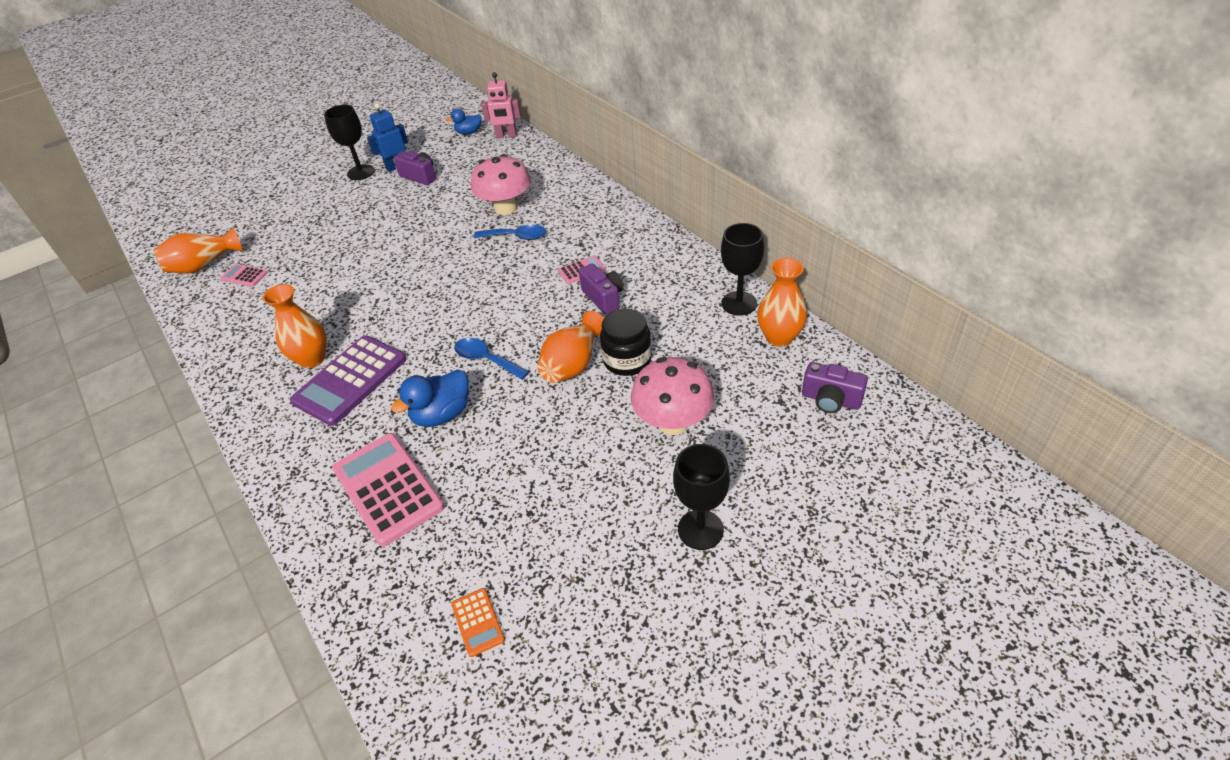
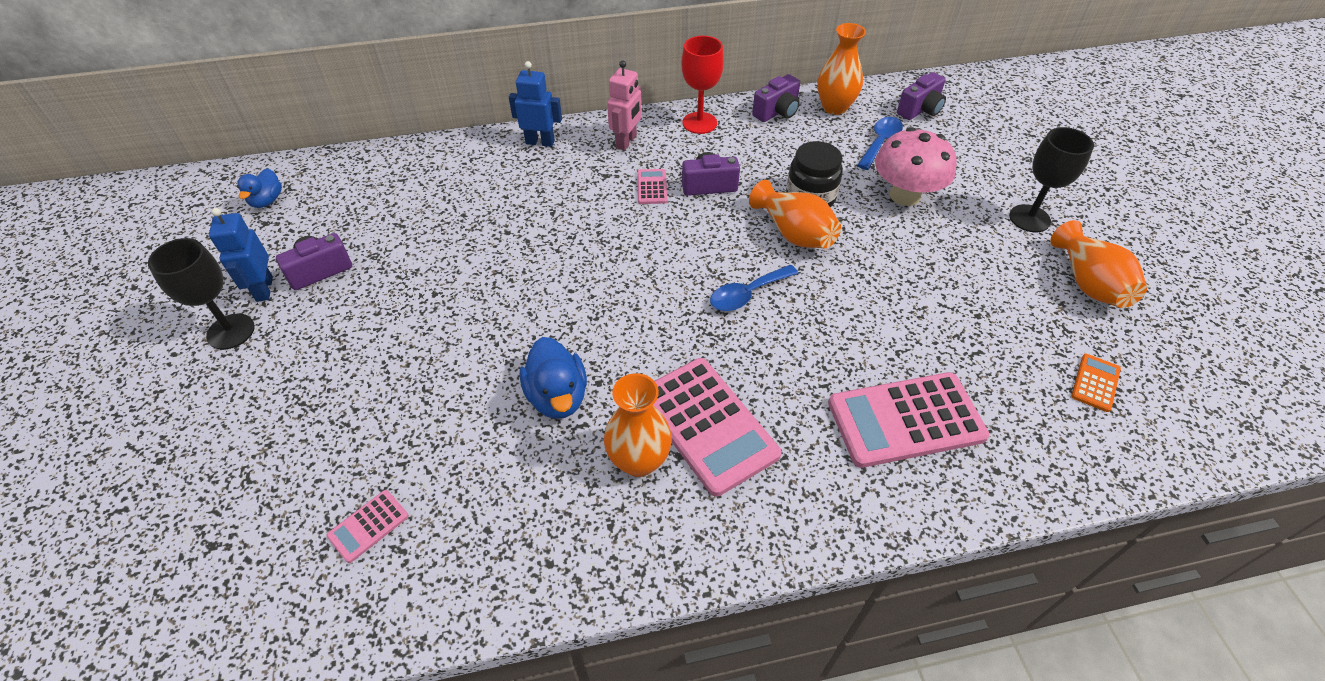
camera: 70 degrees left, 5 degrees up
(203, 265) = (277, 589): orange vase -> orange vase (1088, 283)
(350, 380) = (707, 425): purple calculator -> pink calculator
(442, 414) = (814, 350): blue duck -> blue duck (557, 396)
(477, 622) = (1095, 383): orange calculator -> orange calculator turned 60 degrees counterclockwise
(506, 136) = (320, 171): pink robot -> pink robot (626, 142)
(506, 208) = (481, 211): pink mushroom -> none
(516, 237) = (548, 217): blue spoon -> blue spoon (880, 142)
(597, 201) = (540, 142): none -> blue robot
(684, 265) = (699, 123): none -> red goblet
(739, 303) = (777, 112): black goblet -> purple camera

